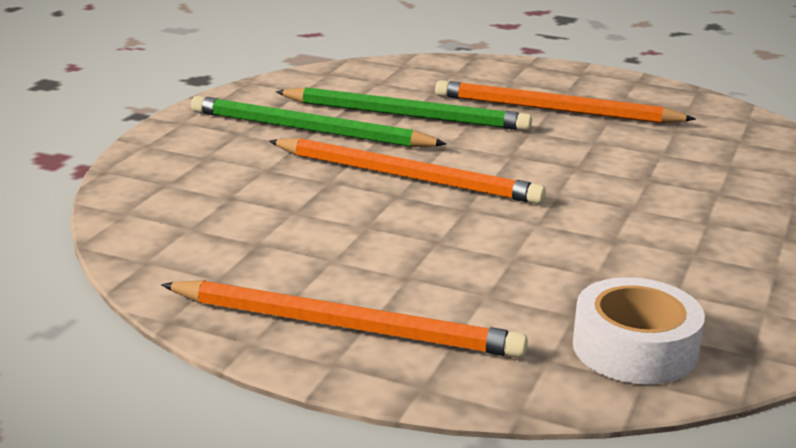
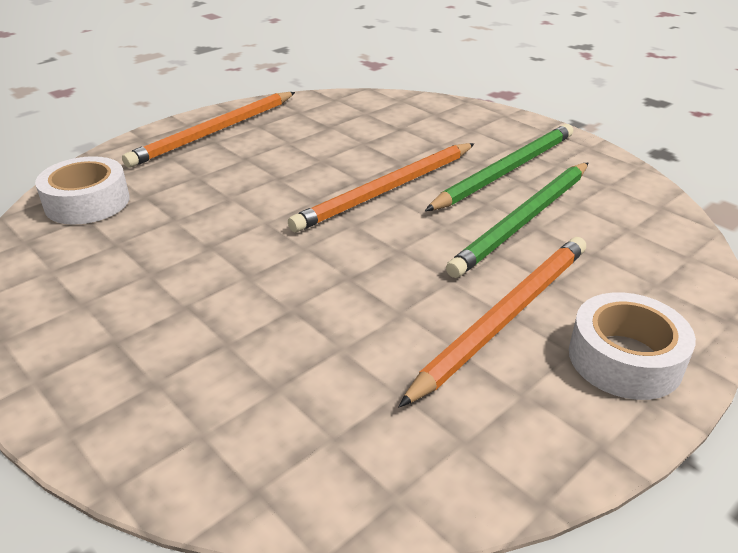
camera: 115 degrees right, 10 degrees up
(553, 78) = (625, 359): none -> white tape

